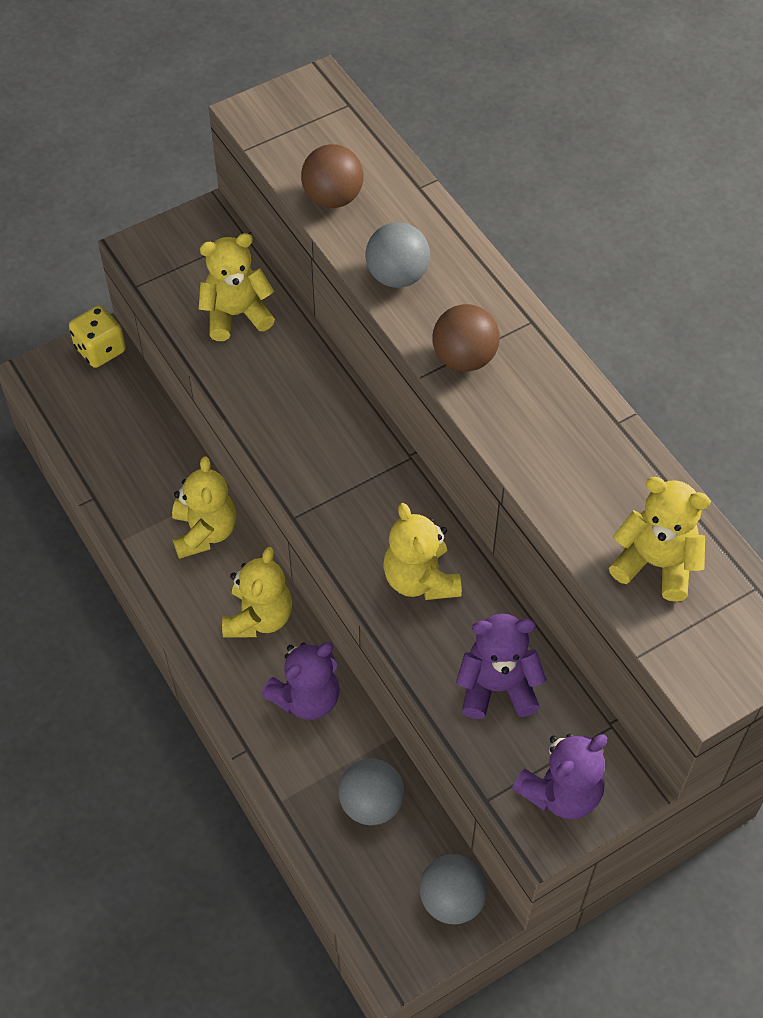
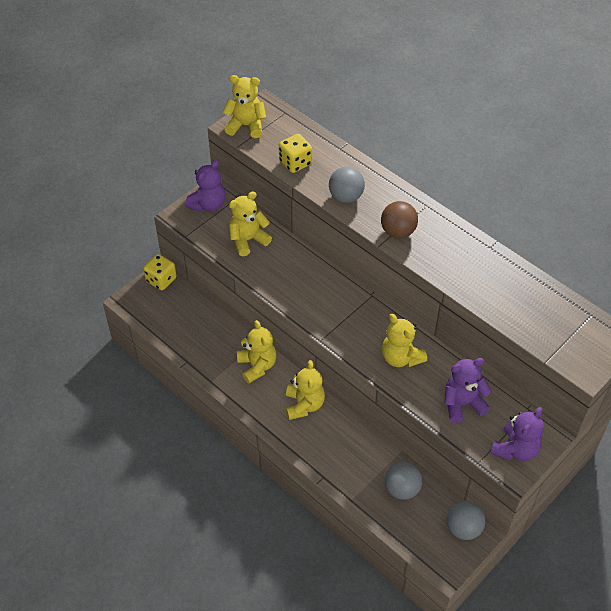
camera: 15 degrees left, 5 degrees down
(306, 698) = (346, 441): purple teddy bear -> purple teddy bear (208, 204)
(333, 198) = (295, 163): brown ball -> yellow dice
(655, 564) = (536, 314): yellow teddy bear -> yellow teddy bear (246, 126)

